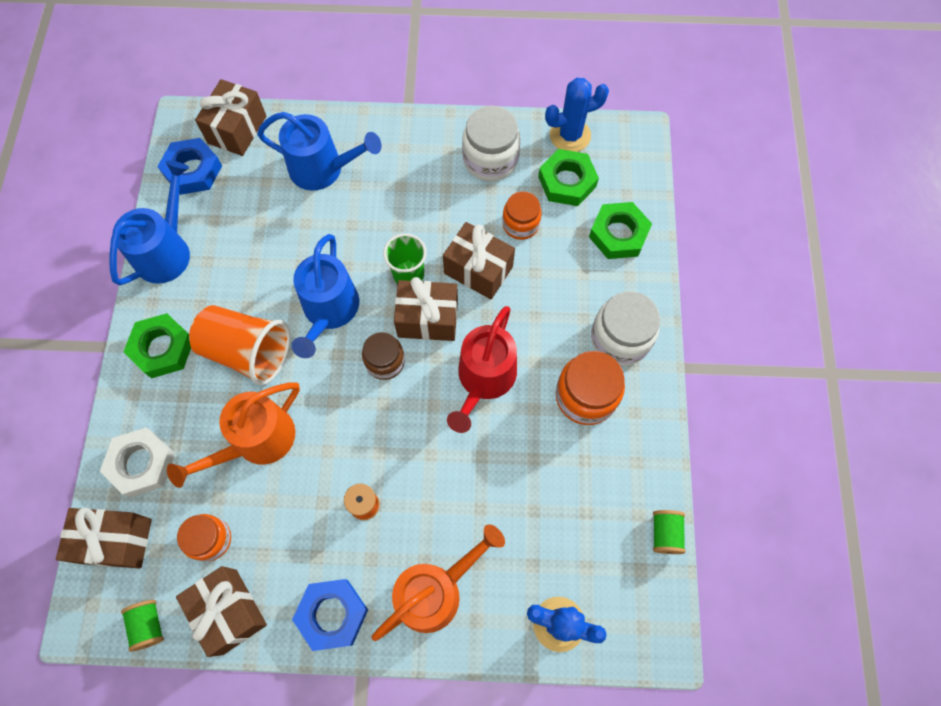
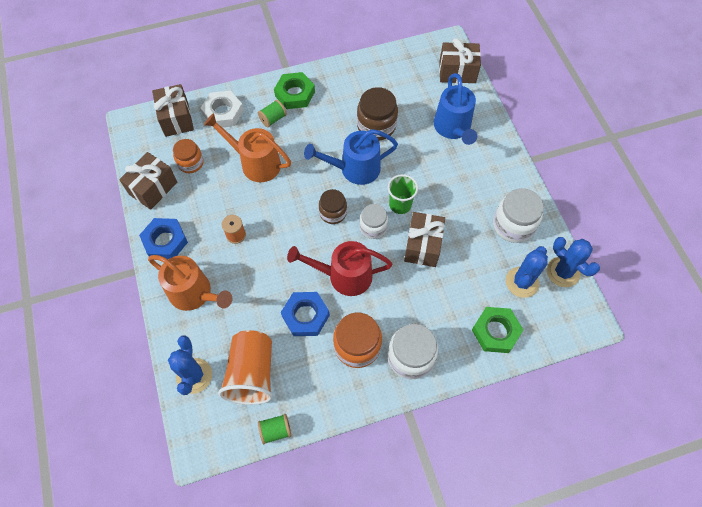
camera: 70 degrees right, 5 degrees down
(149, 625) = (135, 153): green spool -> green spool (273, 119)
(167, 250) = (357, 70): blue watering can -> none
(193, 170) = (416, 61): blue nut -> blue nut (305, 316)
(248, 351) = (310, 136): orange cup -> orange cup (252, 373)
(273, 259) = (376, 126): none -> brown jar
(427, 319) = (373, 227): brown gift -> white jar
(520, 224) = (471, 261): orange jar -> none
(567, 182) = (522, 282): green nut -> blue cactus

